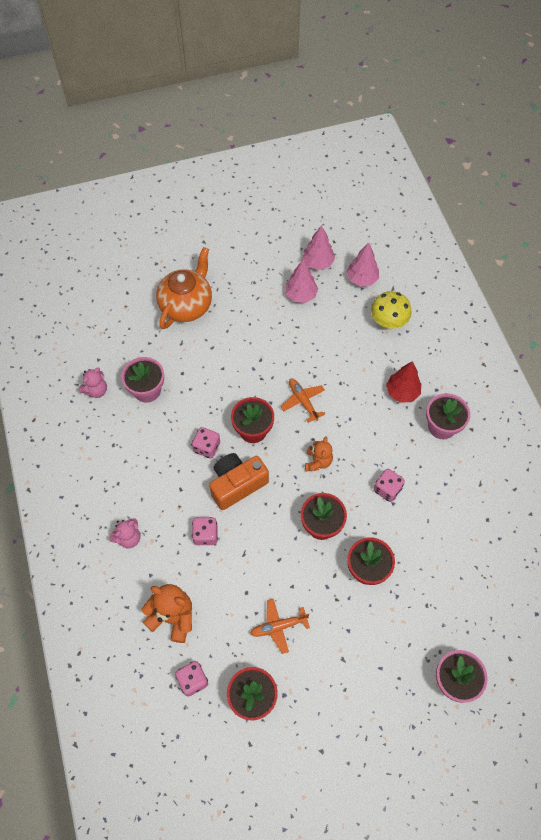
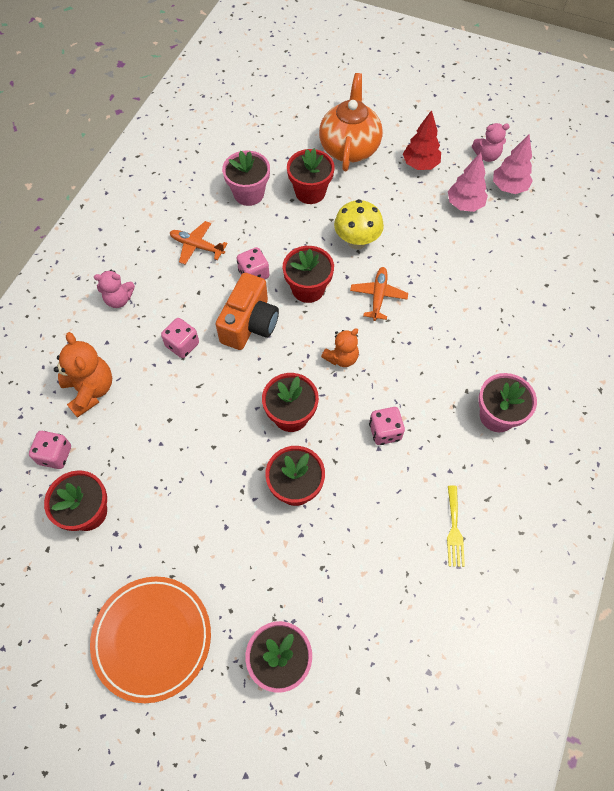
camera: 40 degrees right, 0 degrees up
(96, 390) = (207, 166): pink teddy bear -> pink teddy bear (486, 156)
(186, 305) = (349, 148): orange teapot -> orange teapot turned 60 degrees counterclockwise
(190, 358) = (310, 192): none -> red flower pot
(237, 484) = (249, 324): orange camera -> orange camera turned 105 degrees clockwise
(279, 626) = (168, 471): orange plane -> orange plane (197, 246)
(362, 279) = (540, 229): pink tree -> none
(369, 737) = (152, 638): none -> orange plate
(388, 323) = (531, 284): yellow mushroom -> yellow mushroom (357, 241)
(402, 392) = (485, 355): red tree -> red tree (420, 165)
(478, 518) = (454, 530): none -> yellow fork

